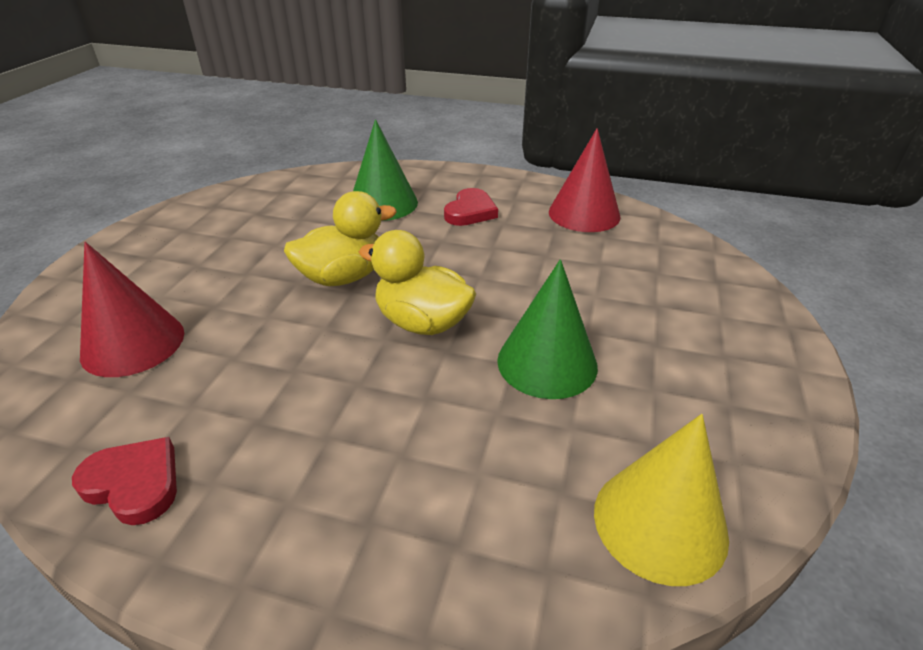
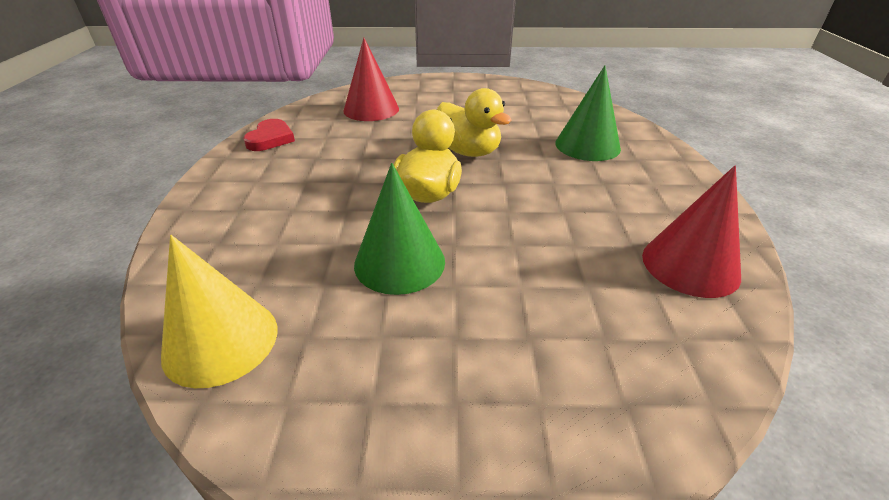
camera: 75 degrees right, 0 degrees up
(470, 211) = (617, 189): red heart -> none

